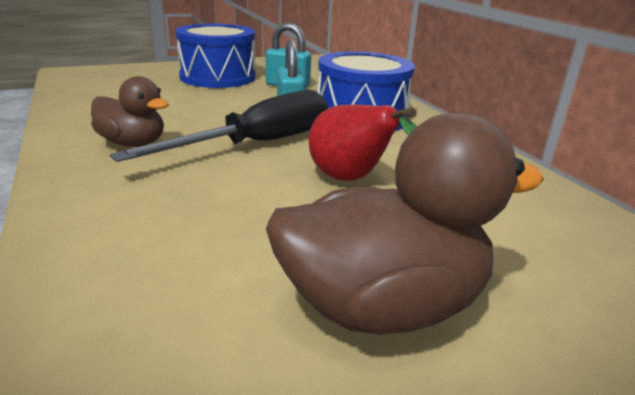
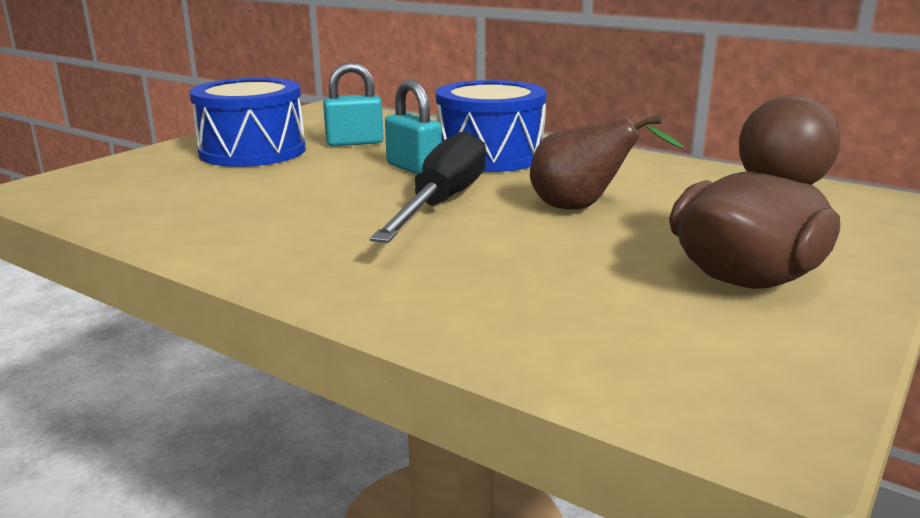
camera: 30 degrees left, 5 degrees down
(133, 143) = (312, 237): brown duck -> none
(352, 180) = (582, 208): red pear -> brown pear

